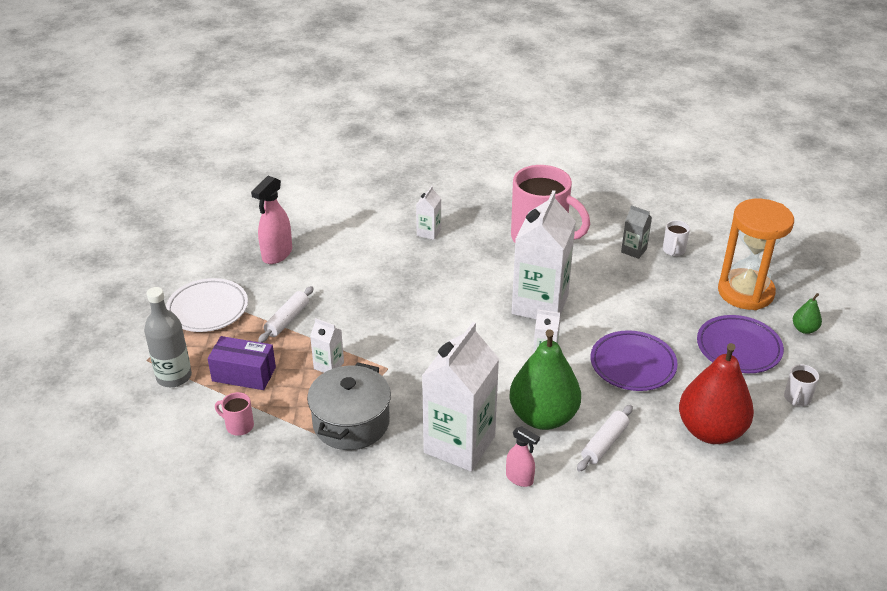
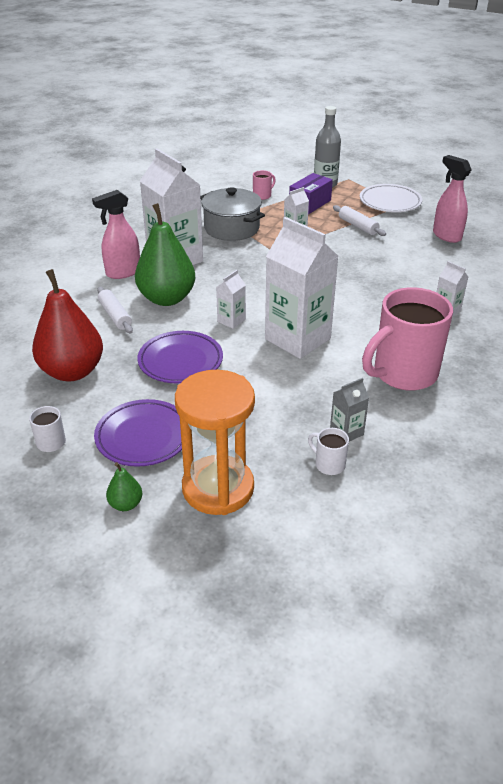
camera: 115 degrees right, 0 degrees up
(519, 478) = (123, 272): pink spray bottle -> pink spray bottle, size x1.62

